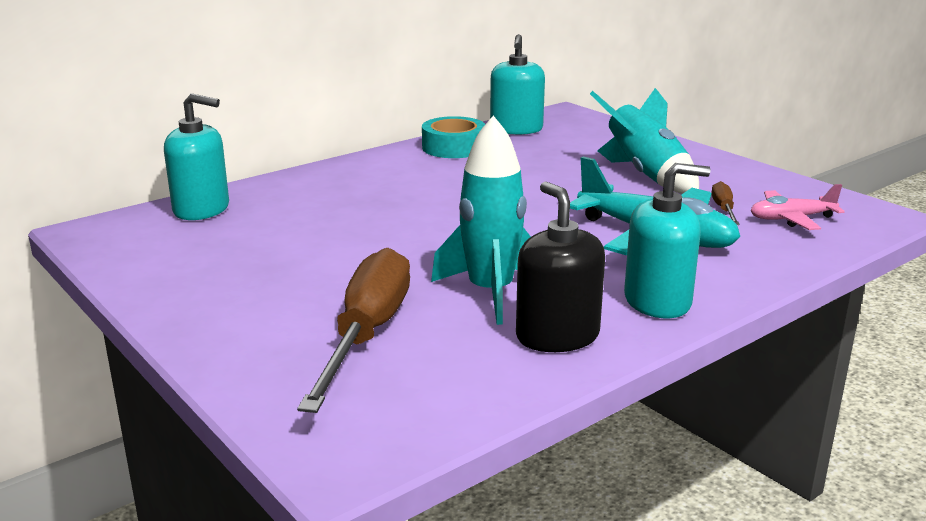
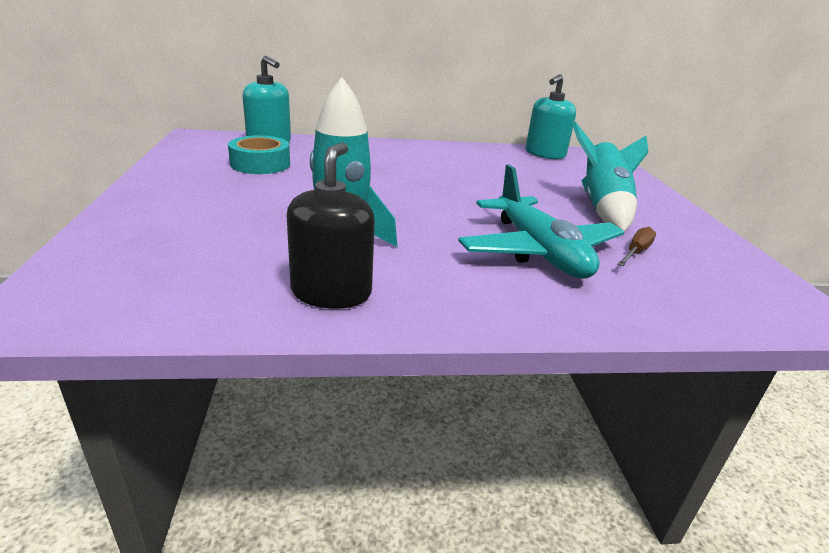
camera: 30 degrees right, 5 degrees up
(367, 334) = (214, 238): brown screwdriver -> none
(453, 147) = (480, 152): turquoise tape -> turquoise tape (260, 164)
(657, 301) = (457, 299): turquoise soap dispenser -> none
(791, 219) = (696, 281): pink plane -> none

